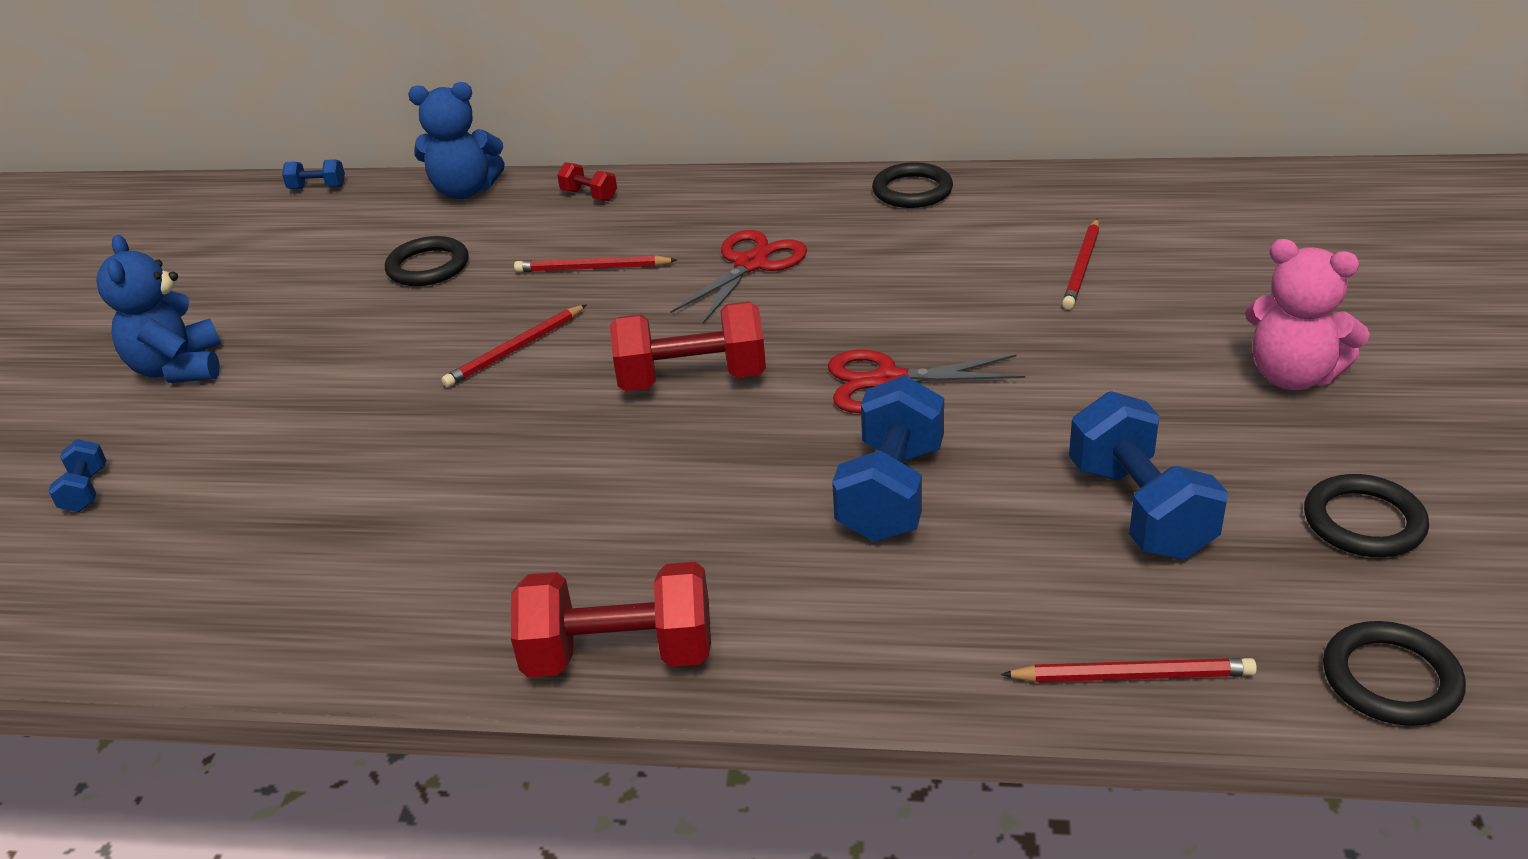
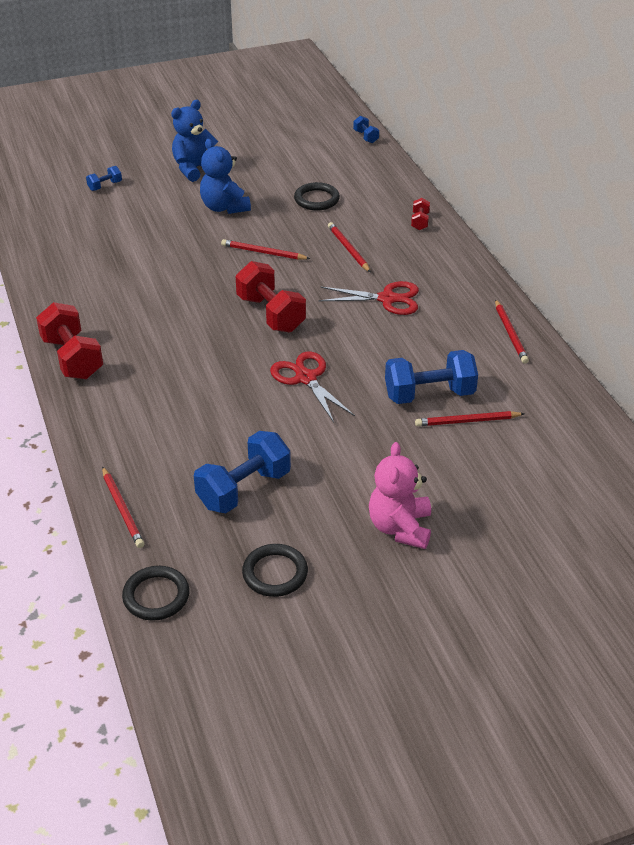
camera: 60 degrees right, 5 degrees up
(465, 191) = (395, 181): blue teddy bear -> blue teddy bear (224, 207)
(891, 492) = (215, 403): blue dumbbell -> blue dumbbell (429, 394)
(912, 191) = (510, 333): black ring -> red pencil

